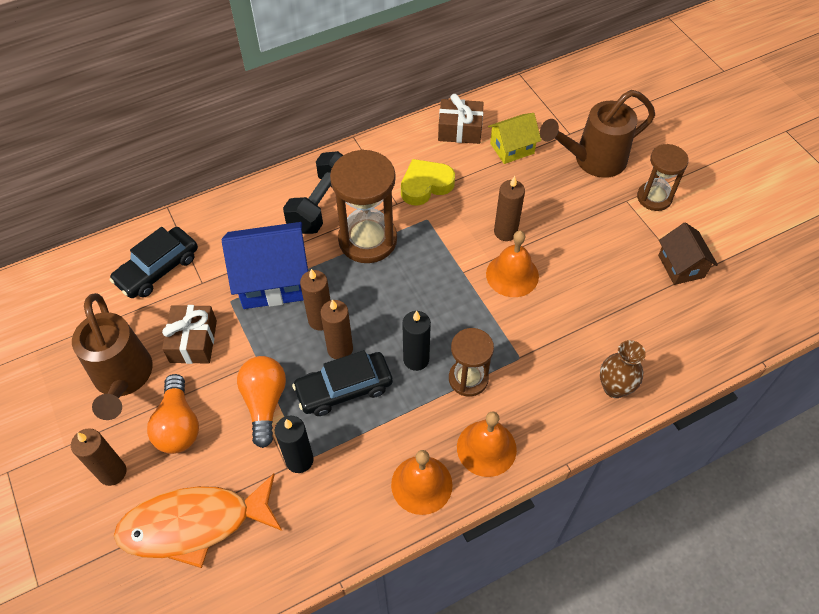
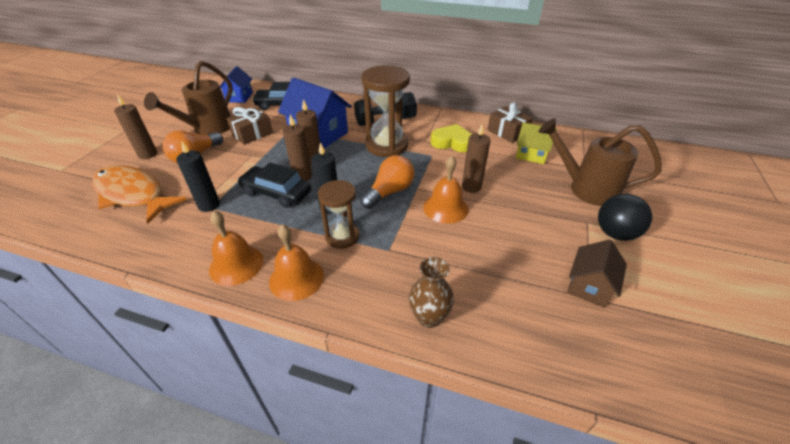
camera: 45 degrees right, 15 degrees down
(75, 301) = (239, 97): none -> blue house
(264, 402) = (237, 173): orange light bulb -> orange light bulb (390, 192)
(654, 197) = (615, 233): brown hourglass -> black ball

